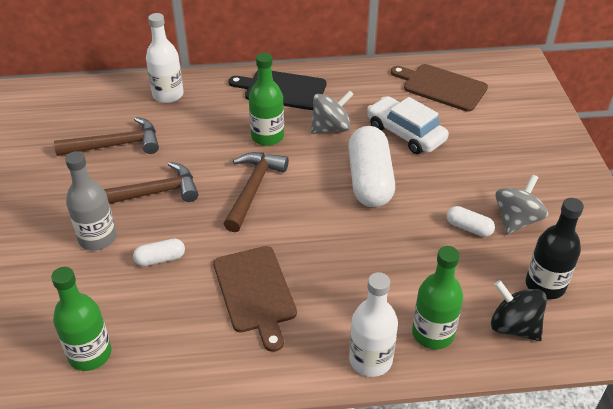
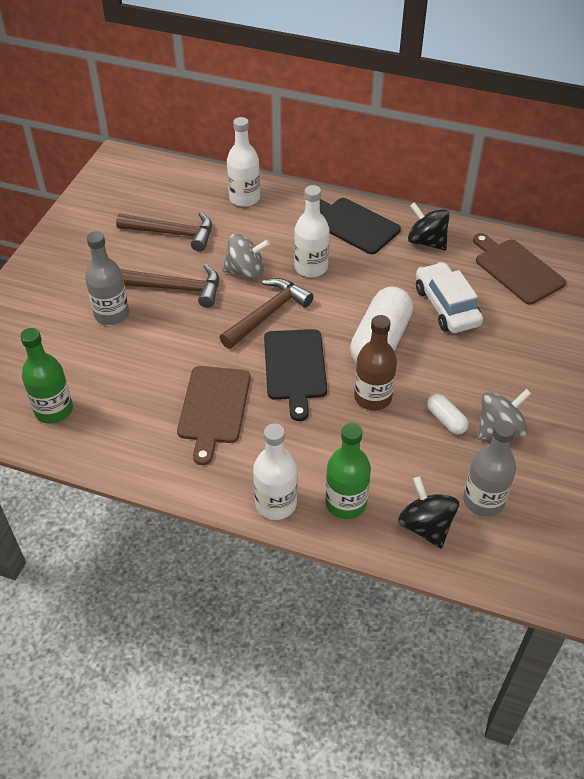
camera: 25 degrees right, 5 degrees up
(160, 259) = (152, 350): white capsule -> none
(267, 136) = (311, 267): green bottle -> white bottle
(309, 228) = (295, 368): none -> black cutting board
(331, 128) = (376, 278): grey spinning top -> grey spinning top (246, 271)
(354, 86) = (426, 242): none -> black spinning top
(394, 230) = (372, 397): none -> brown bottle
(545, 285) = (483, 501): black bottle -> grey bottle

